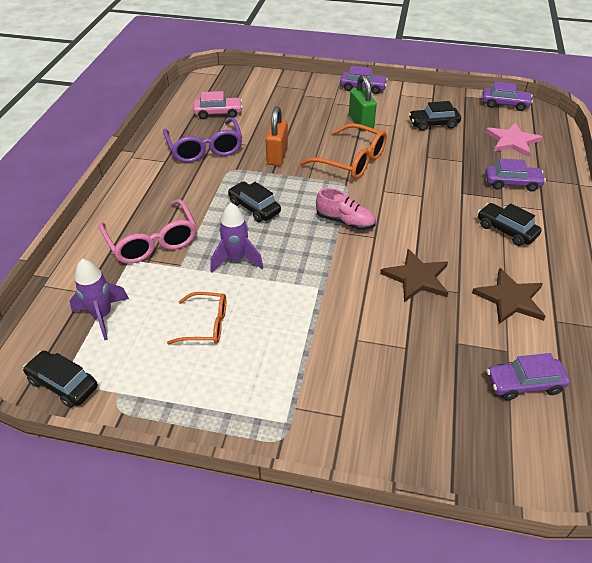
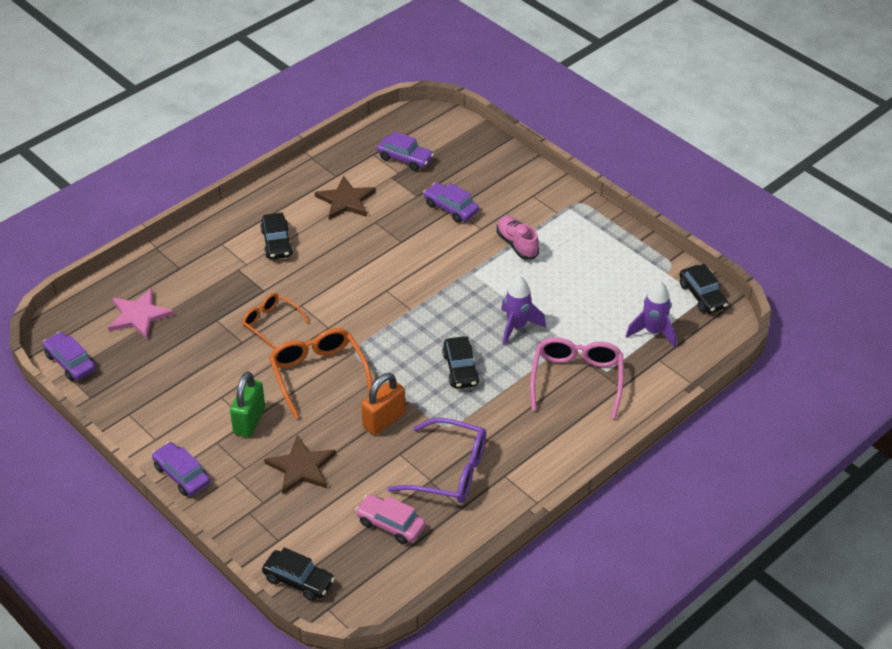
camera: 145 degrees left, 0 degrees up
(205, 149) = (449, 471): purple glasses -> purple glasses turned 90 degrees clockwise
(206, 324) = (578, 287): orange glasses -> orange glasses (270, 323)
(345, 221) = (395, 315): pink shoe -> pink shoe (517, 244)
(417, 278) = (392, 244): brown star -> brown star (301, 467)
(433, 124) = (180, 377): black car -> black car (298, 580)
(512, 183) = (209, 276): purple car -> purple car (451, 208)

